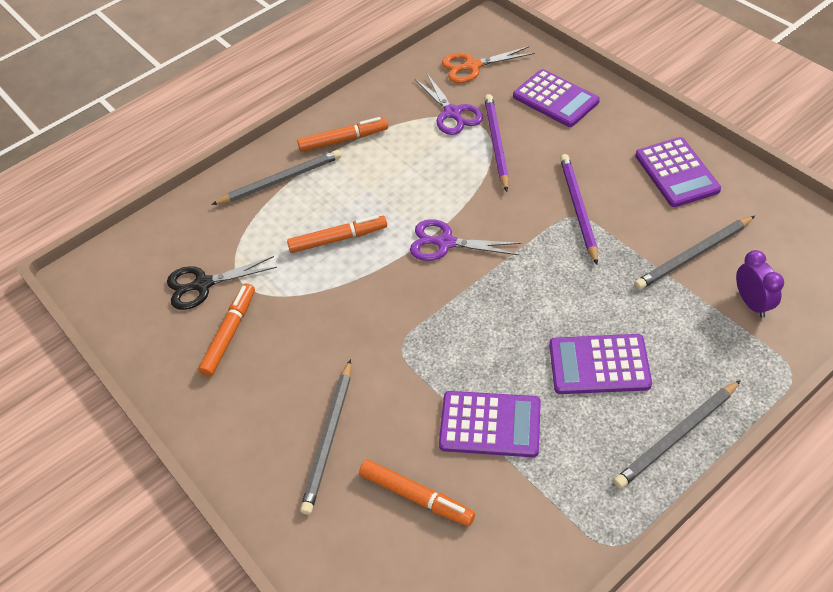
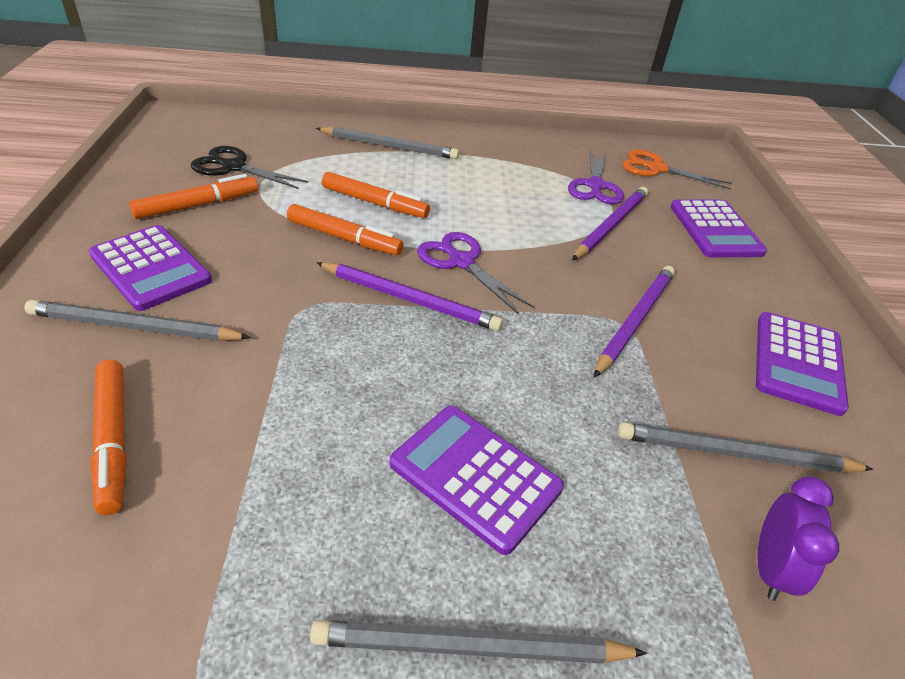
camera: 30 degrees right, 10 degrees down
(329, 438) = (135, 327): grey pencil -> grey pencil turned 45 degrees clockwise
(343, 140) = (475, 152): orange marker -> orange marker (344, 238)
(450, 293) = (409, 299): none -> purple pencil
(490, 424) = (280, 436): purple calculator -> purple calculator (151, 268)

